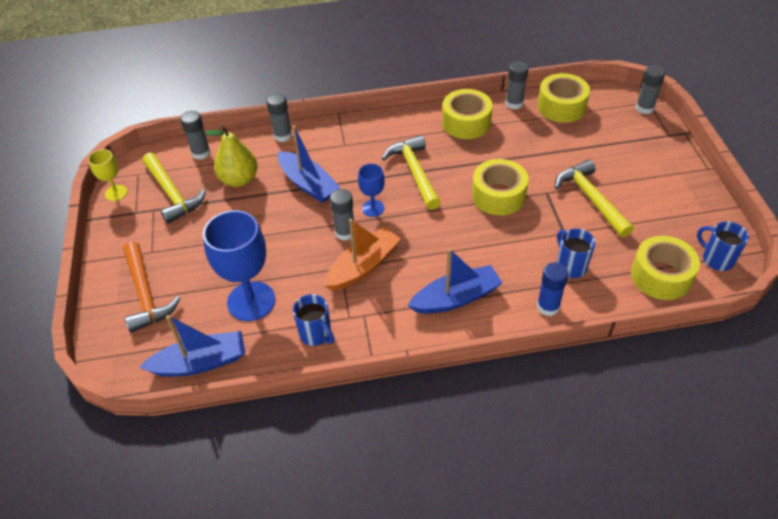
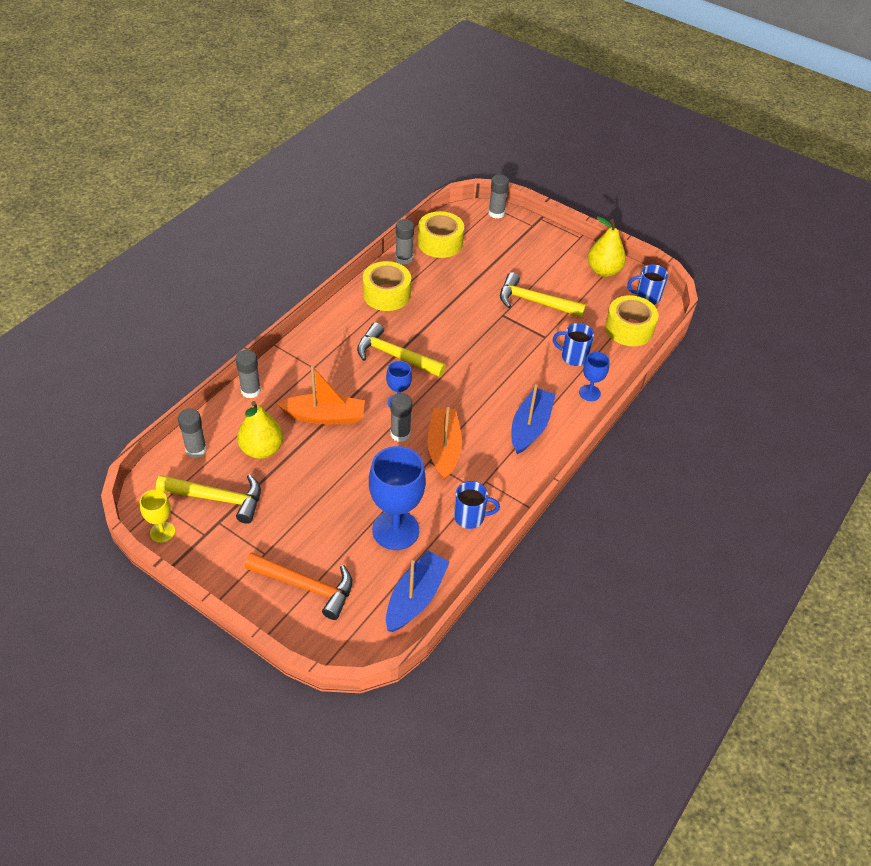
camera: 50 degrees left, 0 degrees up
(308, 184) = (324, 416): blue boat -> orange boat
(498, 195) = (474, 337): yellow tape -> none
(548, 306) = (589, 393): blue glue stick -> blue goblet
(697, 210) = (603, 270): none -> yellow pear

